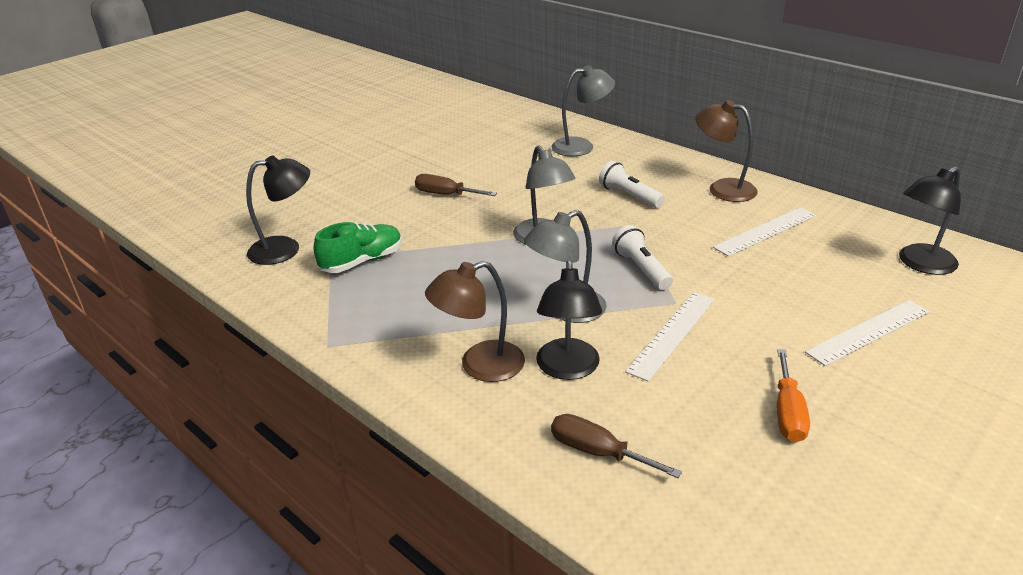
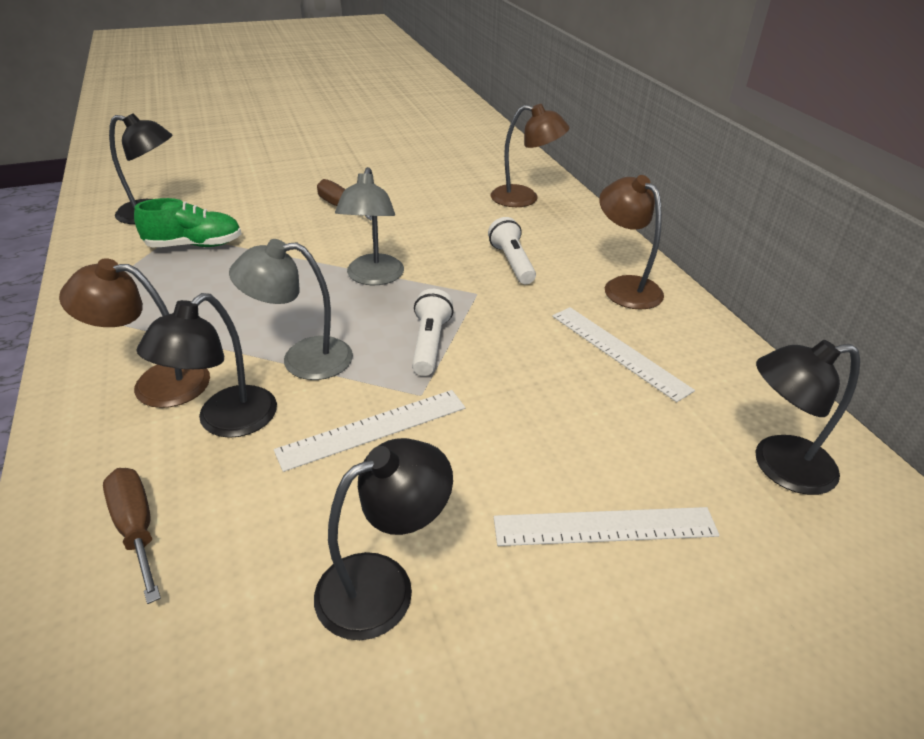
camera: 25 degrees right, 5 degrees up
(581, 146) = (524, 198): grey lamp -> brown lamp
(765, 231) = (618, 351): white ruler -> white ruler turned 60 degrees clockwise
(787, 412) = (383, 584): orange screwdriver -> black lamp

